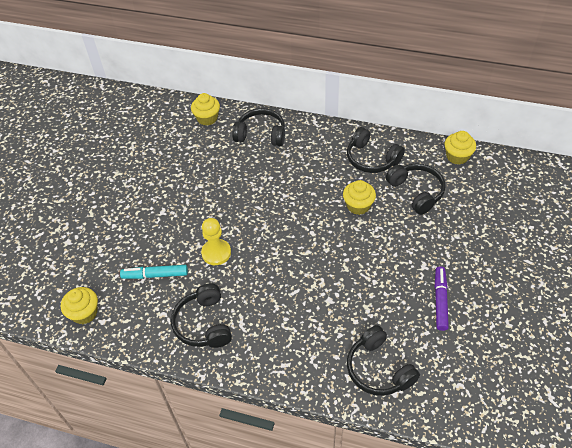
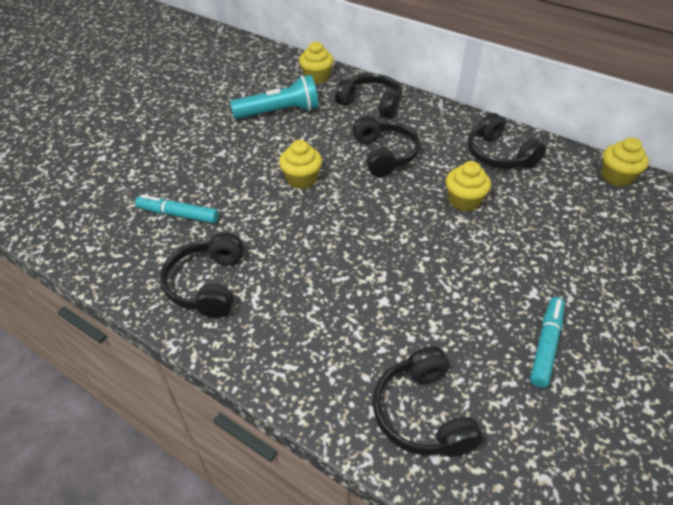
camera: 15 degrees right, 5 degrees down
(84, 313) = (75, 234): yellow cupcake -> yellow cupcake (301, 179)
(191, 161) = (279, 112): none -> turquoise flashlight
(216, 253) = (262, 209): yellow pawn -> none
(416, 192) = (548, 203): black headphones -> black headphones (384, 155)
(440, 301) = (545, 345): purple marker -> turquoise marker

